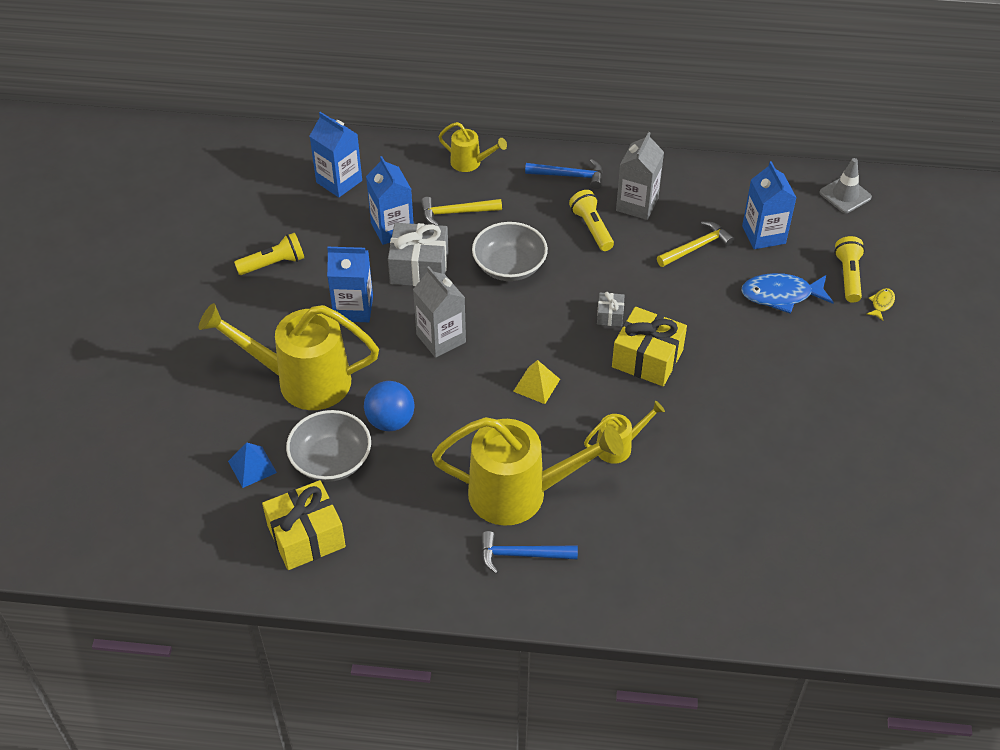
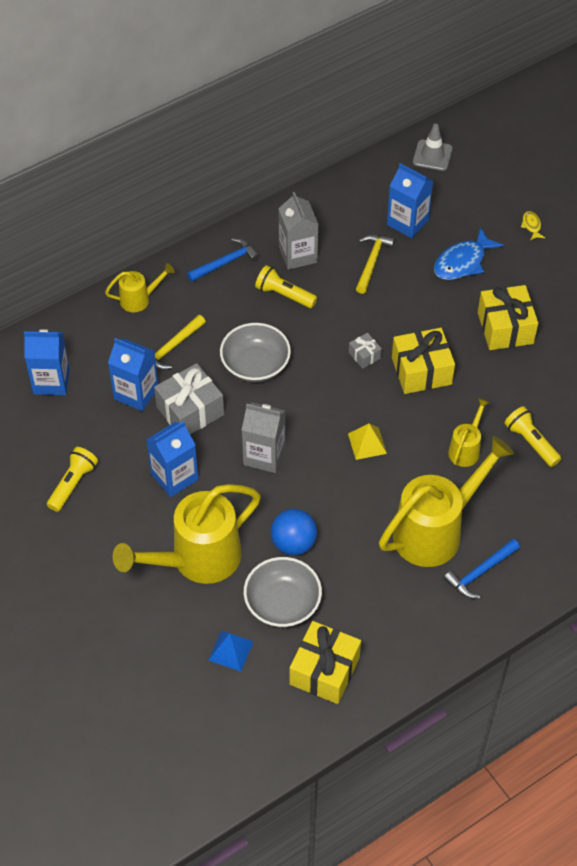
camera: 40 degrees left, 5 degrees up
(764, 372) = (505, 328): none -> yellow gift
(848, 276) = (492, 218): yellow flashlight -> yellow flashlight (531, 442)

